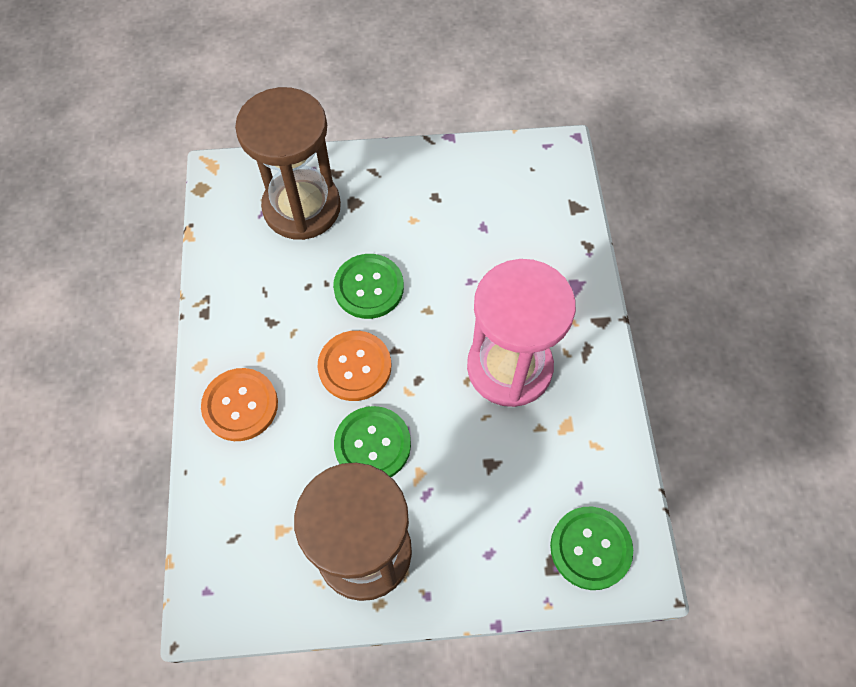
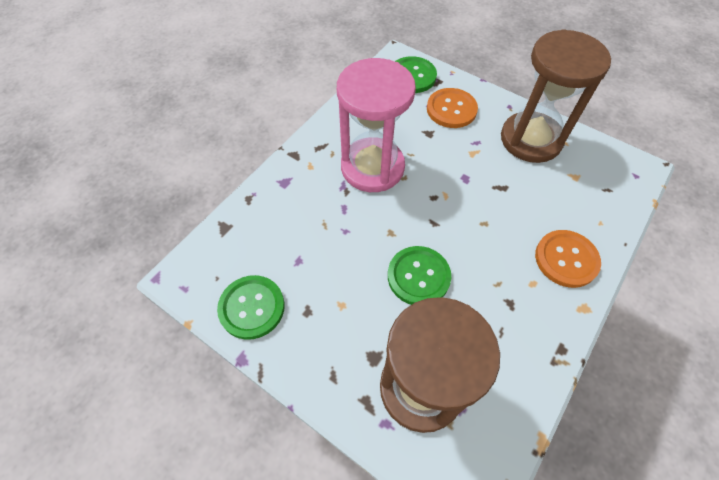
camera: 140 degrees left, 5 degrees down
(355, 366) = (469, 231): orange button -> orange button (451, 109)
(372, 445) = (490, 182): green button -> green button (252, 307)

